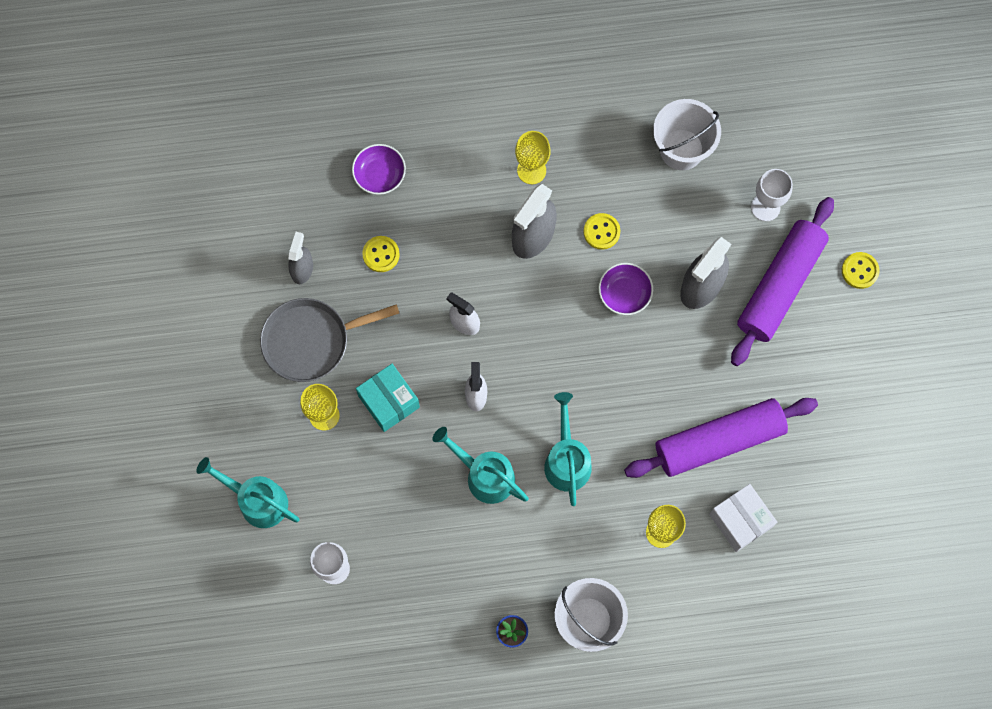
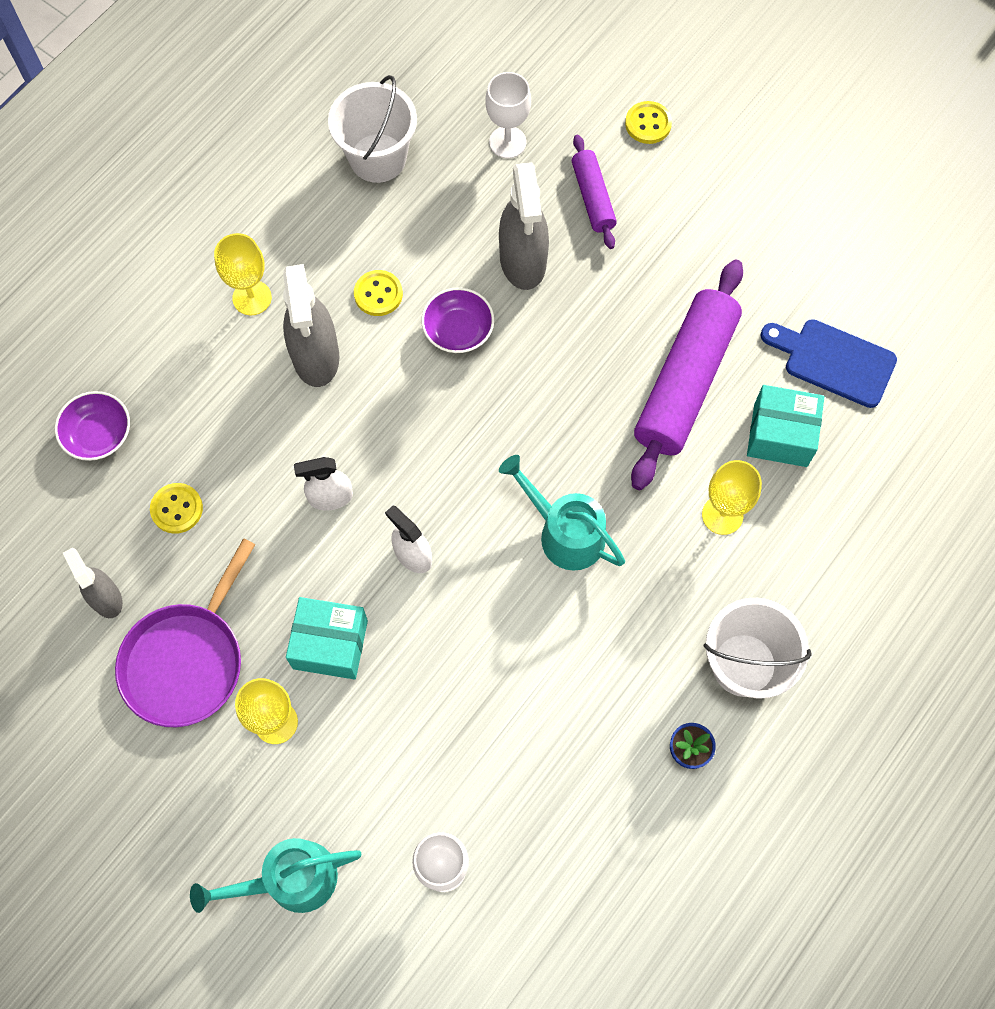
camera: 45 degrees left, 5 degrees down
(310, 341) = (186, 661): grey pan -> purple pan
(484, 475) = (500, 624): turquoise watering can -> none
(740, 520) = (780, 435): white box -> turquoise box
(780, 286) = (593, 197): purple rolling pin -> purple rolling pin, size x0.52
(816, 509) = (834, 361): none -> blue cutting board

